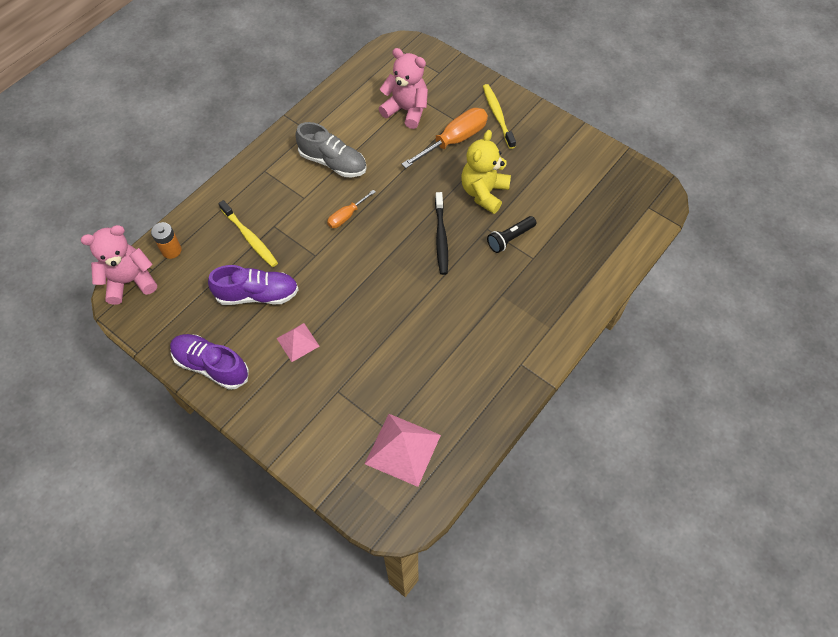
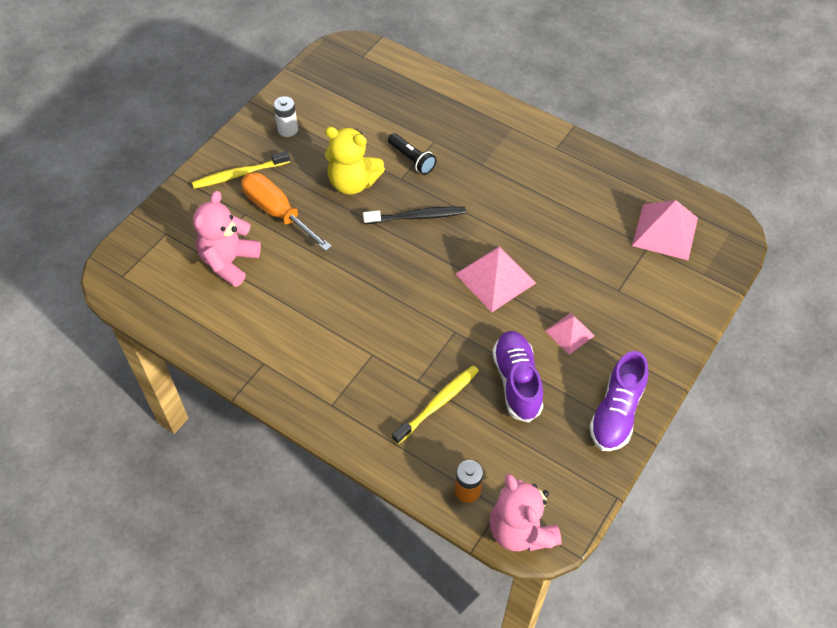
camera: 95 degrees left, 5 degrees down
(333, 162) = (315, 330): grey shoe -> none
(346, 216) = (396, 307): orange screwdriver -> none
(365, 291) = (495, 278): none -> pink pyramid
(549, 148) = (288, 129): none -> white battery

